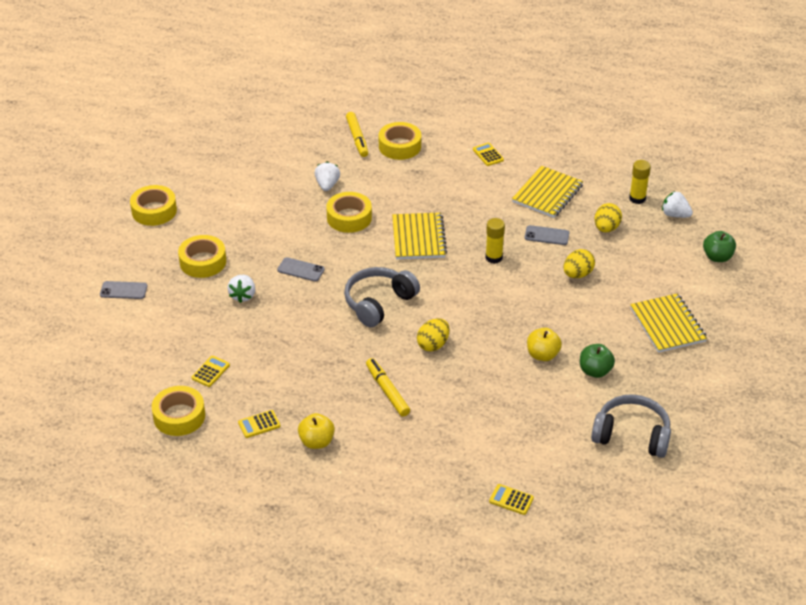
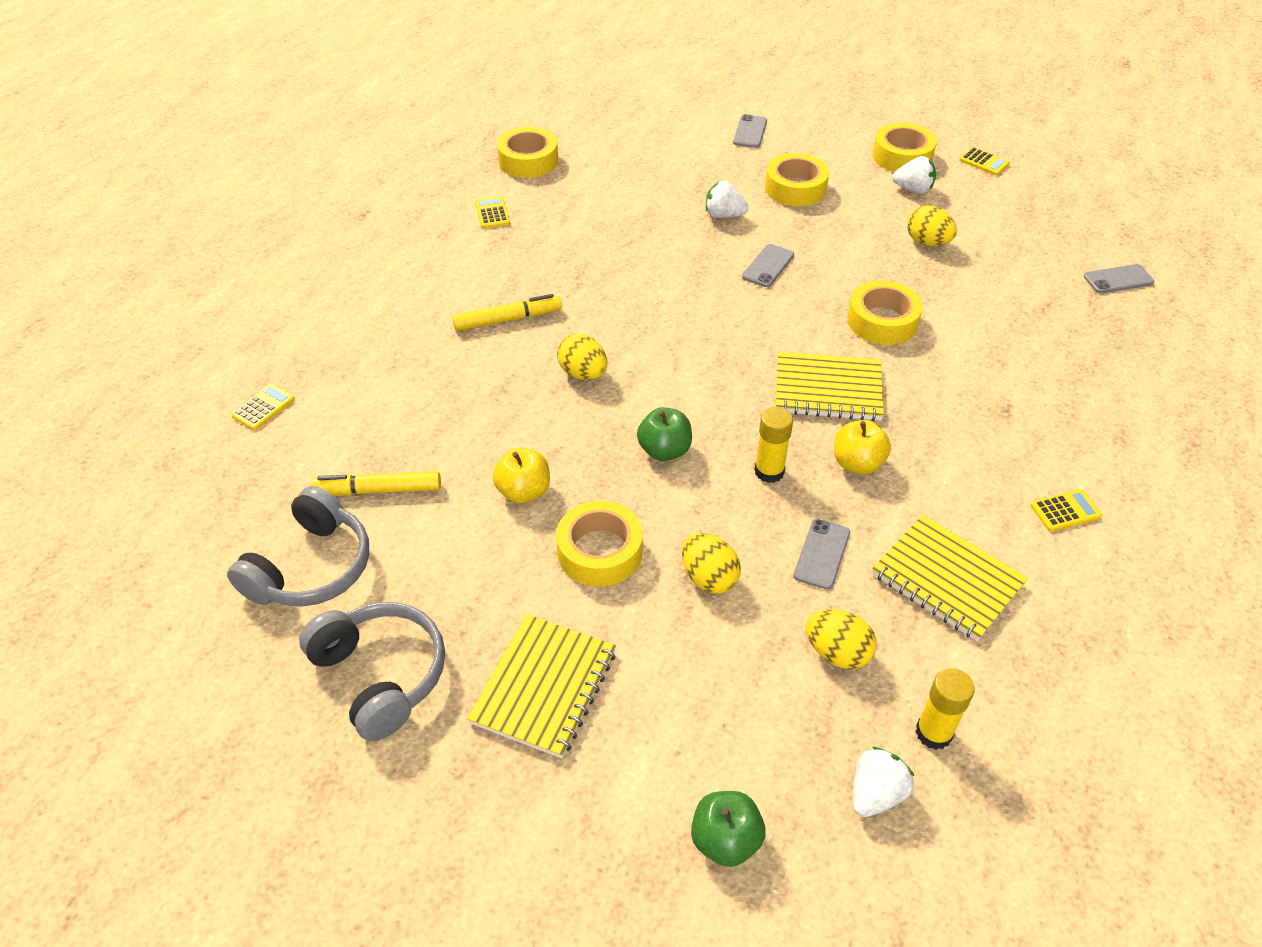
camera: 100 degrees right, 5 degrees up
(210, 372) = (592, 184): yellow calculator -> yellow calculator (983, 162)
(261, 199) = (927, 242): none -> yellow egg
(287, 124) = (1118, 279): none -> grey phone
(316, 442) = (445, 253): yellow apple -> yellow apple (857, 463)
(327, 185) = (963, 307): white strawberry -> white strawberry (913, 189)
(357, 138) = (1092, 350): yellow marker -> yellow marker (378, 490)
(378, 303) = (684, 330): grey headphones -> grey headphones (381, 675)
(400, 146) = (1076, 397): yellow tape -> yellow tape (600, 551)
(595, 371) = (466, 551): green apple -> green apple (664, 450)
(667, 325) = (544, 687): yellow notebook -> yellow notebook turned 60 degrees counterclockwise

